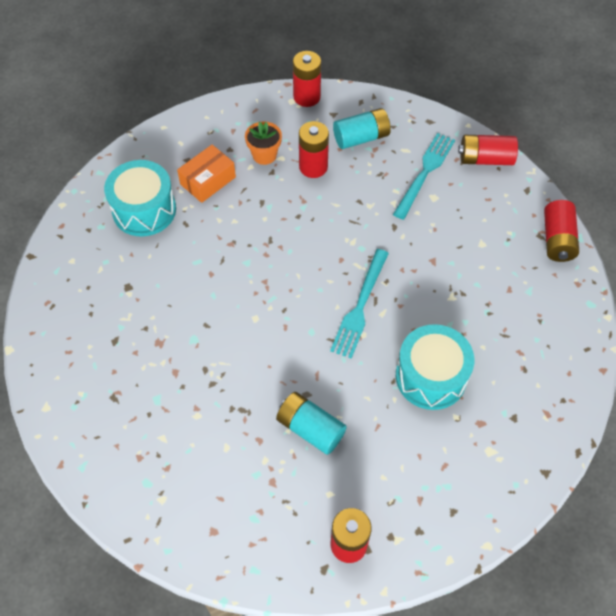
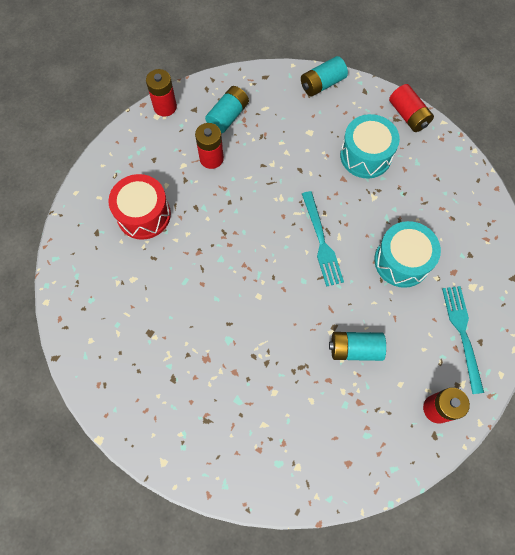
camera: 35 degrees left, 10 degrees up
(144, 210) = (114, 266): turquoise drum -> turquoise drum (365, 155)
(208, 181) = (143, 215): orange box -> red drum
(264, 155) = (169, 170): orange flower pot -> none
(425, 172) = (290, 117): turquoise fork -> turquoise fork (462, 333)
(485, 159) = (322, 84): red battery -> turquoise battery

